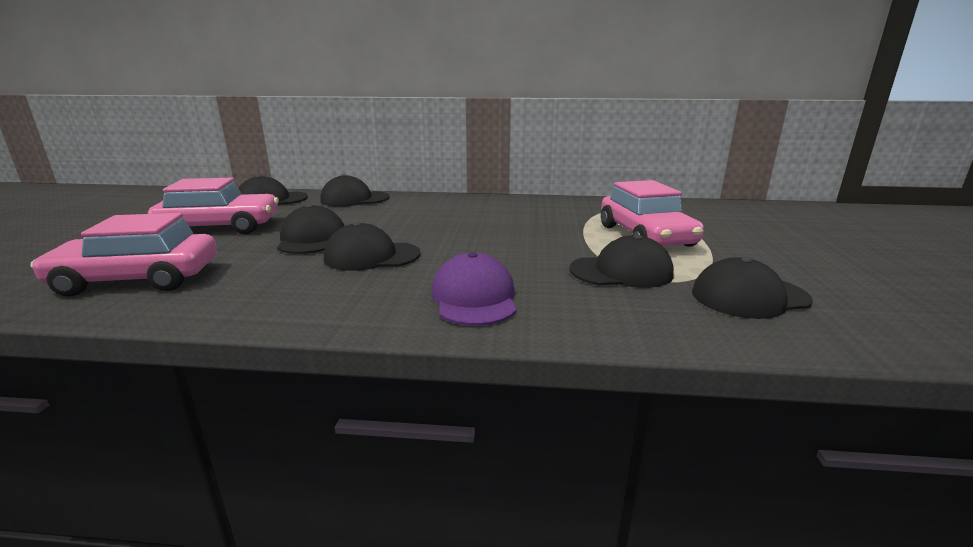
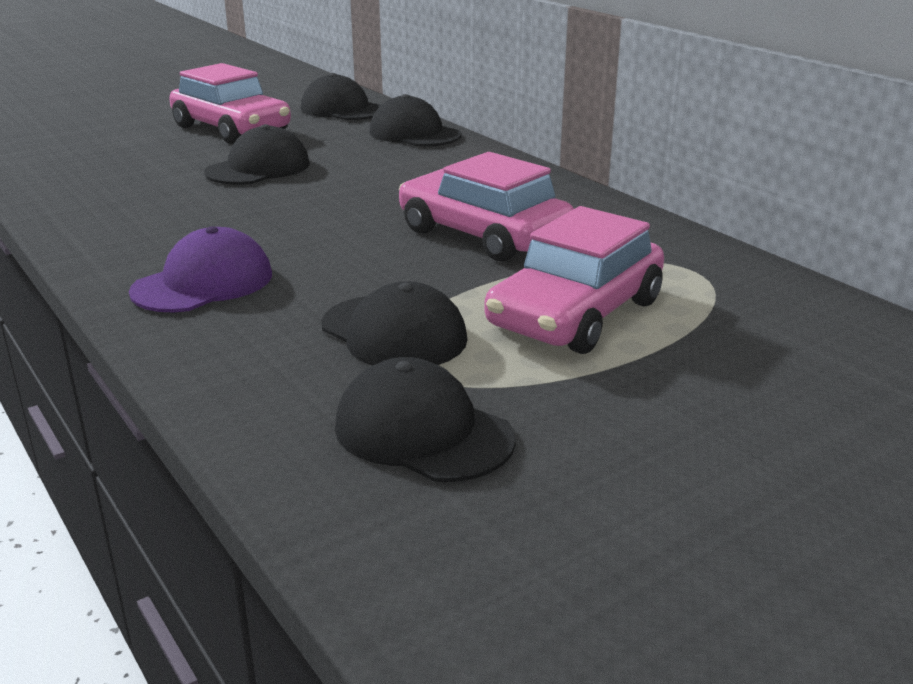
camera: 50 degrees right, 5 degrees up
(137, 279) = (81, 160): pink car -> pink car (483, 234)
(372, 256) = (249, 206): black cap -> none

